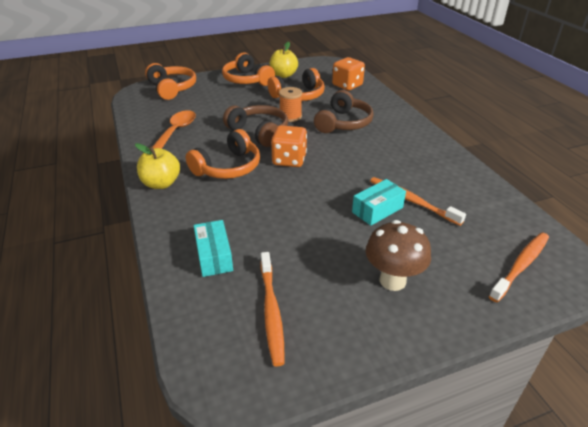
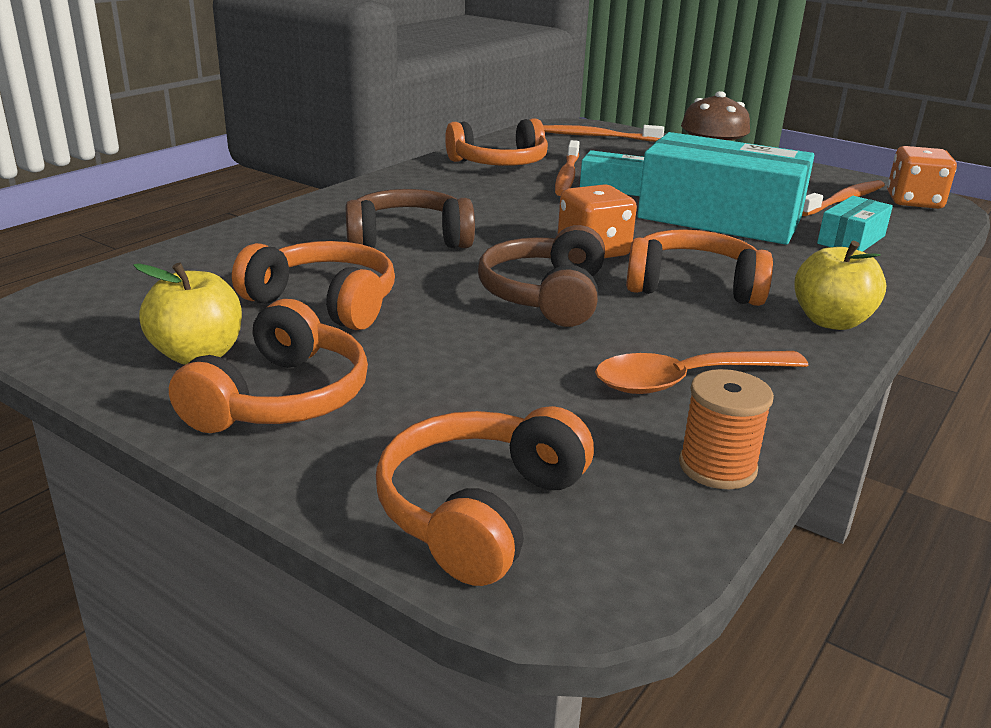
camera: 125 degrees left, 10 degrees down
(290, 116) = (441, 286): orange spool -> orange spool (717, 467)
(292, 222) = (719, 218): none -> turquoise box
(347, 85) = (210, 267): orange dice -> orange dice (914, 202)
(453, 185) = (499, 163): none -> orange headphones

